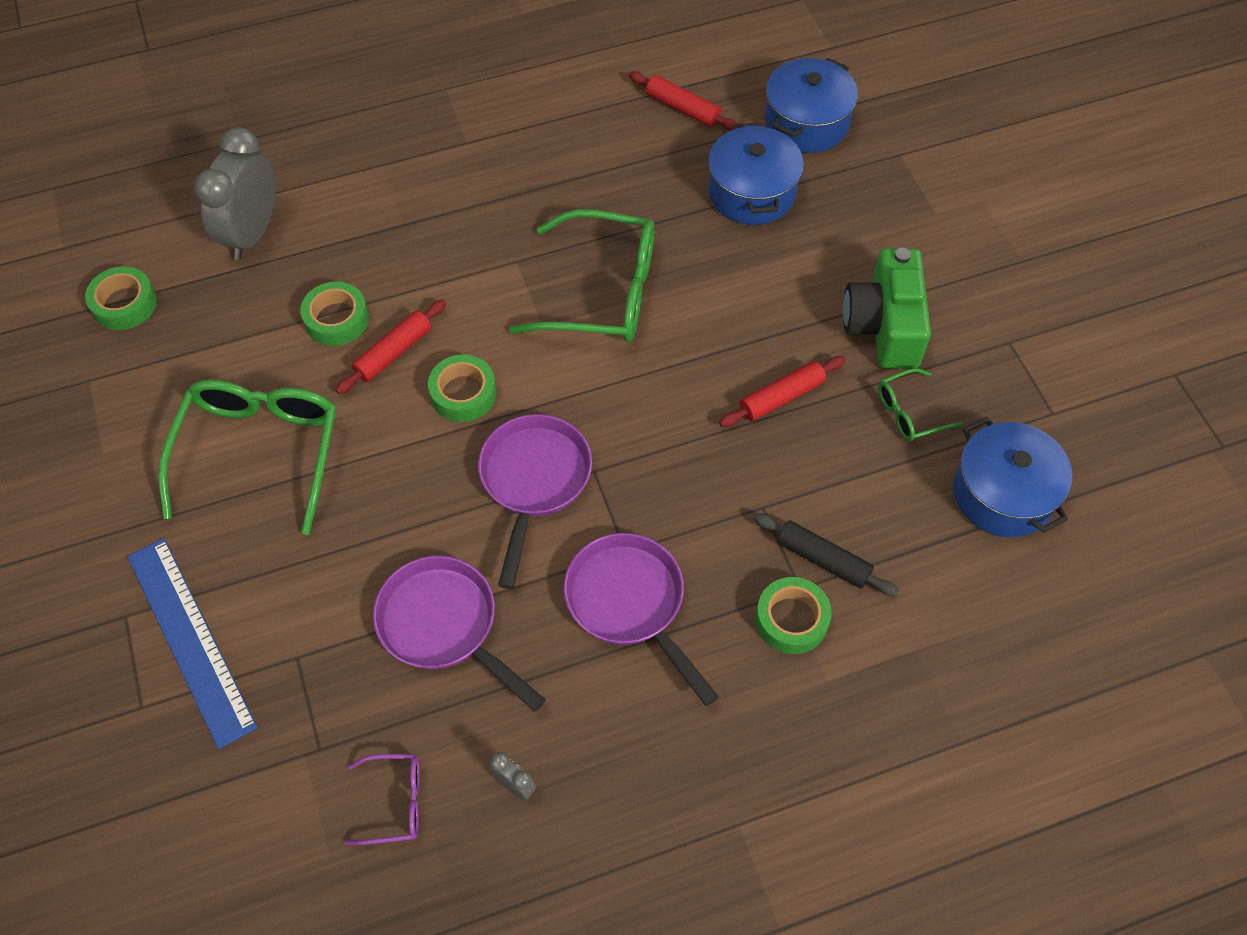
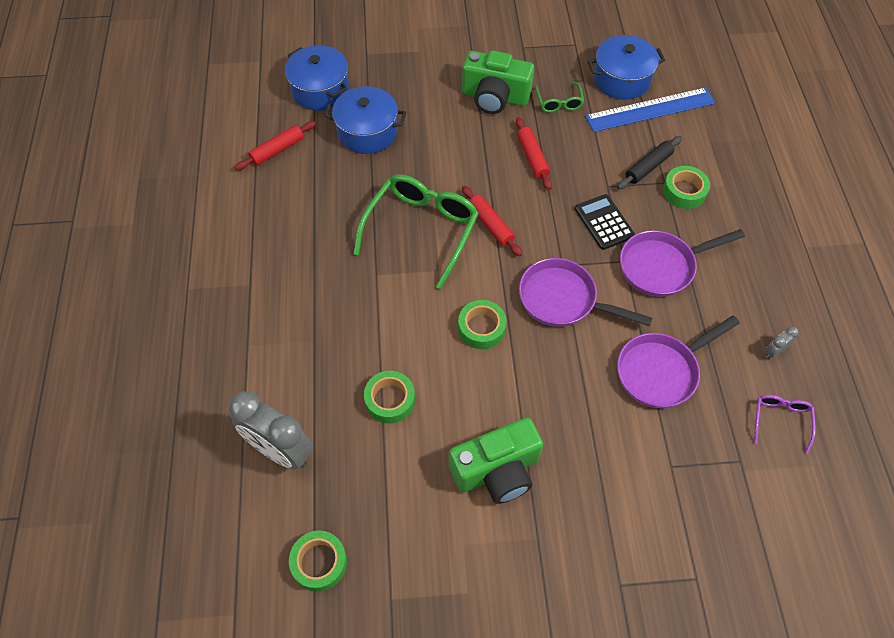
camera: 75 degrees left, 0 degrees up
(190, 640) = (647, 538): blue ruler -> blue ruler (650, 110)
(260, 452) = (497, 470): green glasses -> green camera
(393, 352) = (433, 366): red rolling pin -> red rolling pin (490, 225)
(689, 512) = (604, 222): none -> black calculator

